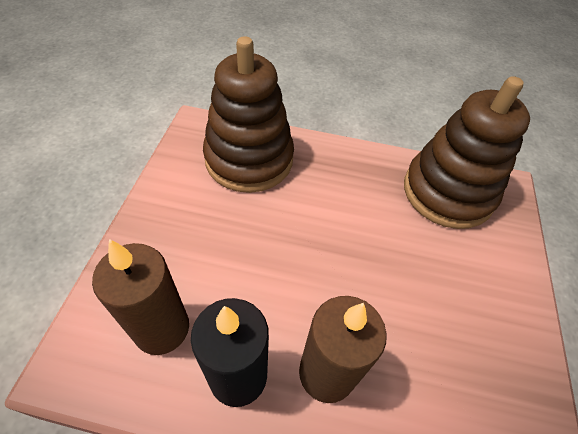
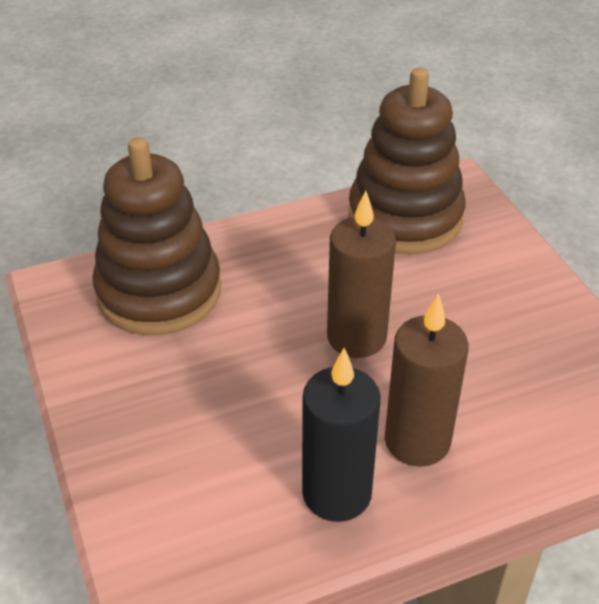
camera: 30 degrees left, 10 degrees down
(162, 328) = (220, 502): brown candle -> brown candle (356, 337)

